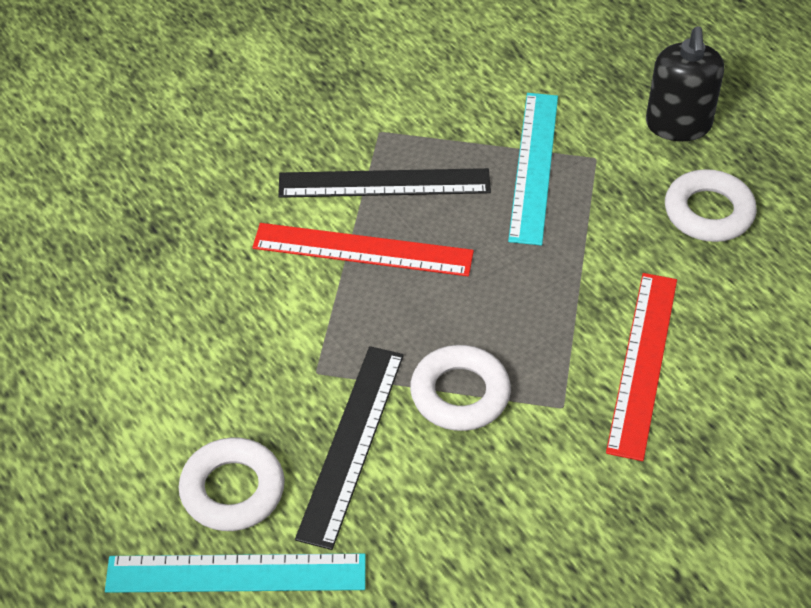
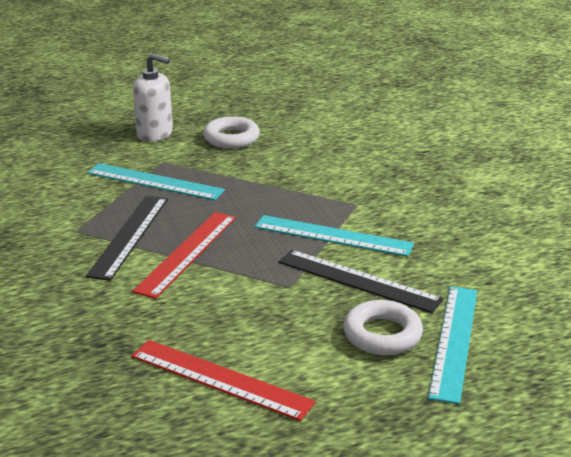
camera: 75 degrees left, 20 degrees down
(460, 394) = (333, 236): white ring -> turquoise ruler
(642, 363) = (334, 176): red ruler -> red ruler (220, 379)
(678, 125) = (155, 134): black soap dispenser -> white soap dispenser

